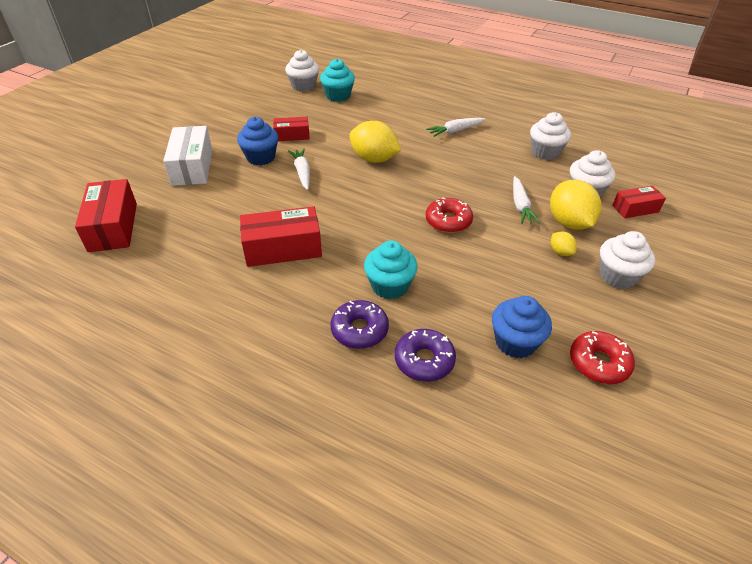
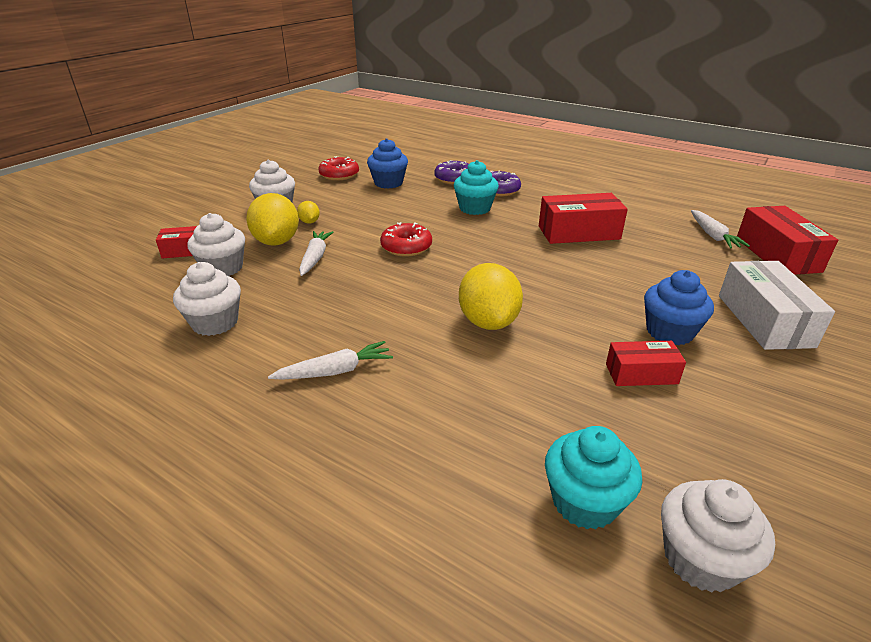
camera: 175 degrees left, 10 degrees down
(302, 173) = (592, 305): white carrot -> white carrot (713, 235)
(374, 159) = (488, 322): yellow lemon -> yellow lemon turned 45 degrees clockwise

